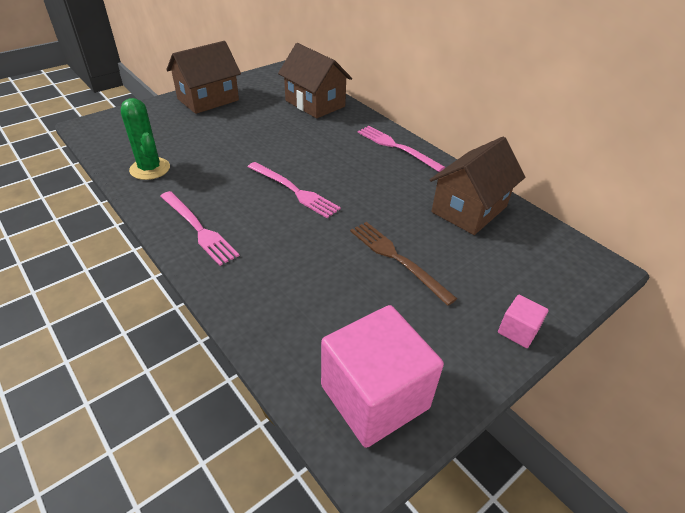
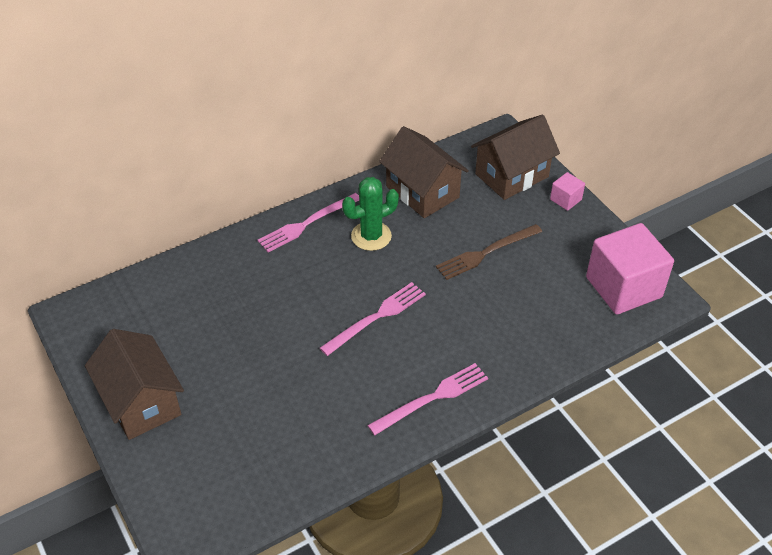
camera: 80 degrees left, 5 degrees up
(150, 169) = (313, 453): green cactus -> green cactus (371, 236)
(315, 103) = (186, 285): brown house -> brown house (511, 175)

